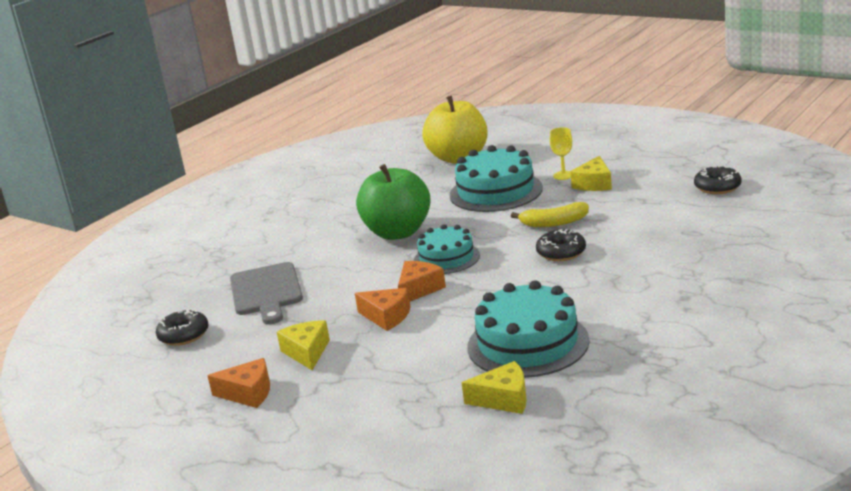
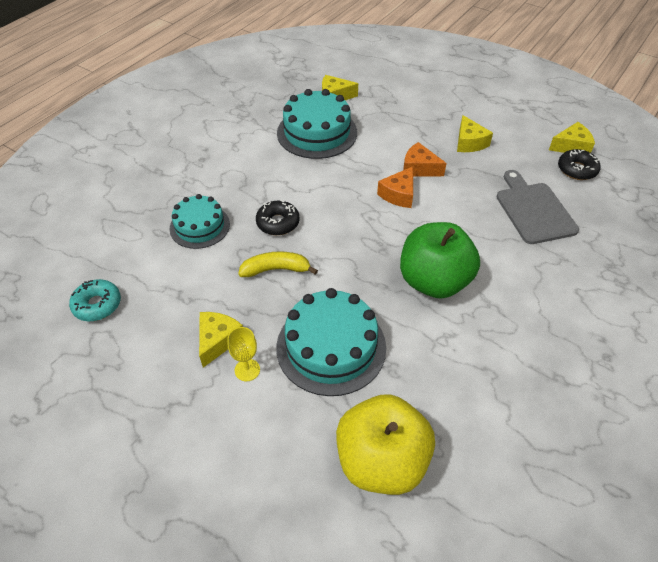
camera: 175 degrees right, 25 degrees up
(168, 361) = (571, 146): none -> yellow cheese
(248, 393) = (495, 115): orange cheese -> none
(446, 258) = (379, 231): turquoise cake -> turquoise cake (199, 226)
(717, 187) = (97, 305): black donut -> turquoise donut

